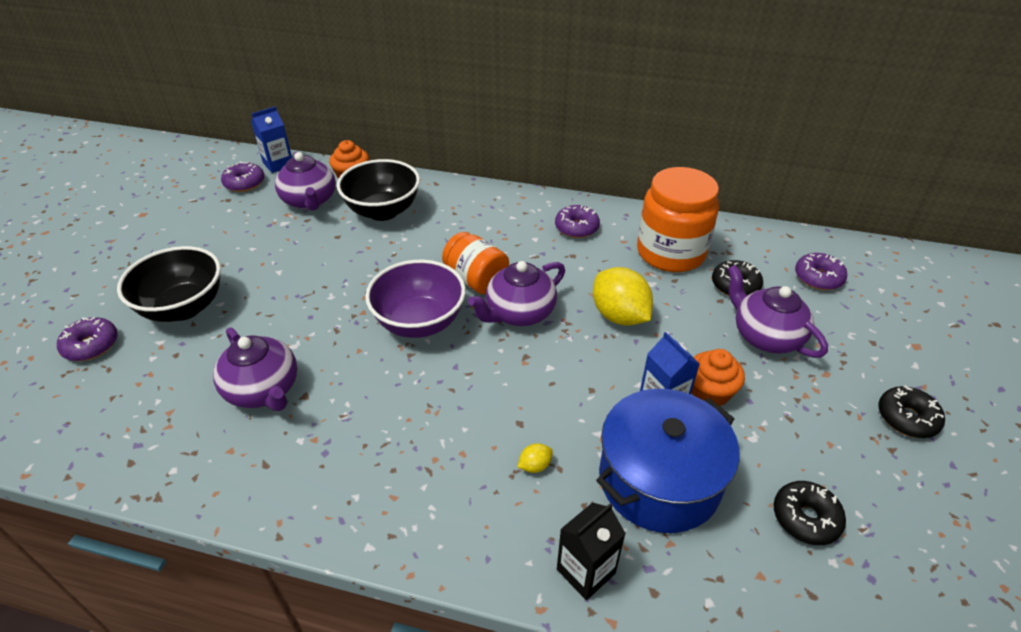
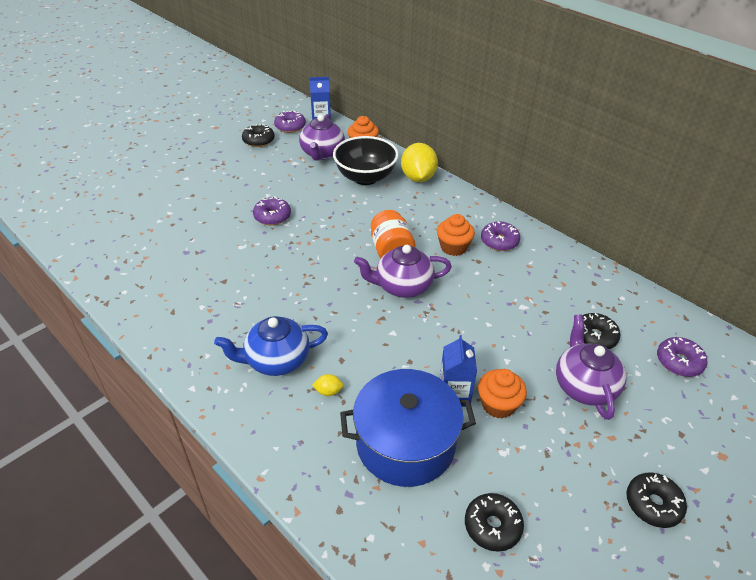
camera: 30 degrees right, 0 degrees up
(91, 345) = (133, 200): purple donut -> purple donut (272, 216)
(184, 307) = (196, 196): black bowl -> none
(216, 212) = (258, 141): none -> black donut
(264, 390) = (204, 267): purple teapot -> none
(419, 322) = (329, 264): purple bowl -> none
(446, 460) = (276, 360): none -> blue teapot
(537, 251) = (453, 247): none -> orange cupcake
(586, 571) = (306, 472): black carton -> none
(619, 316) = (476, 319): yellow lemon -> yellow lemon (418, 178)
(670, 253) = (561, 289): orange jar -> none

